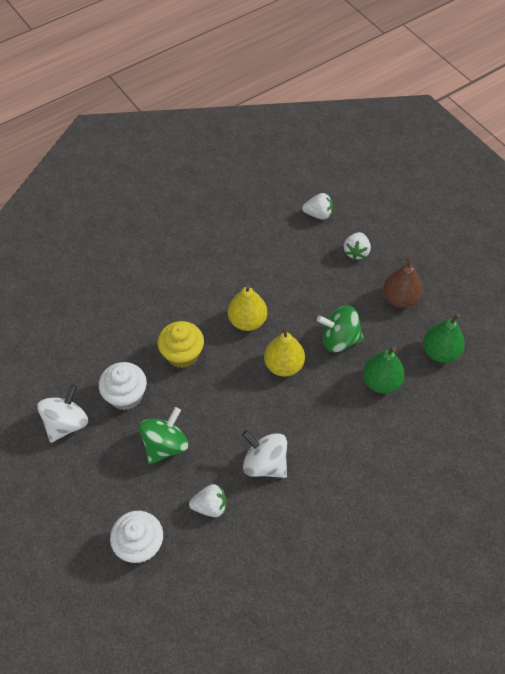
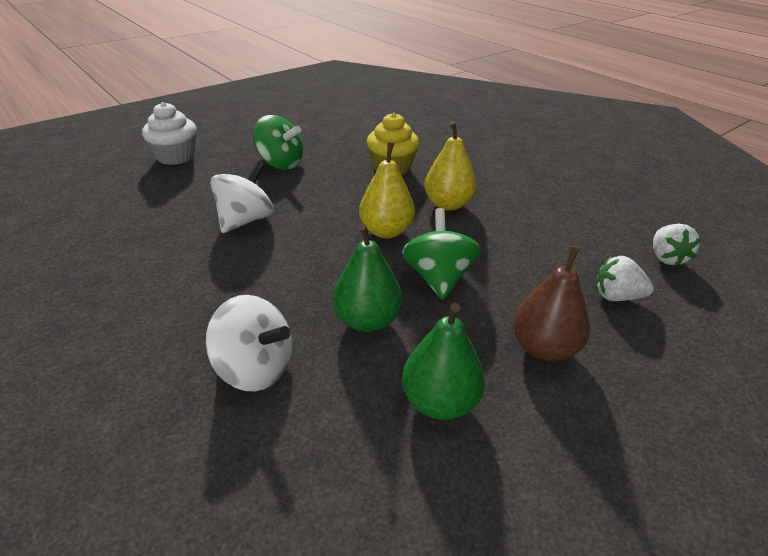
camera: 85 degrees right, 20 degrees down
(66, 423) = (310, 121): white spinning top -> white spinning top (255, 369)
(126, 395) = (339, 143): white cupcake -> none
(210, 506) = (202, 189): white strawberry -> none

